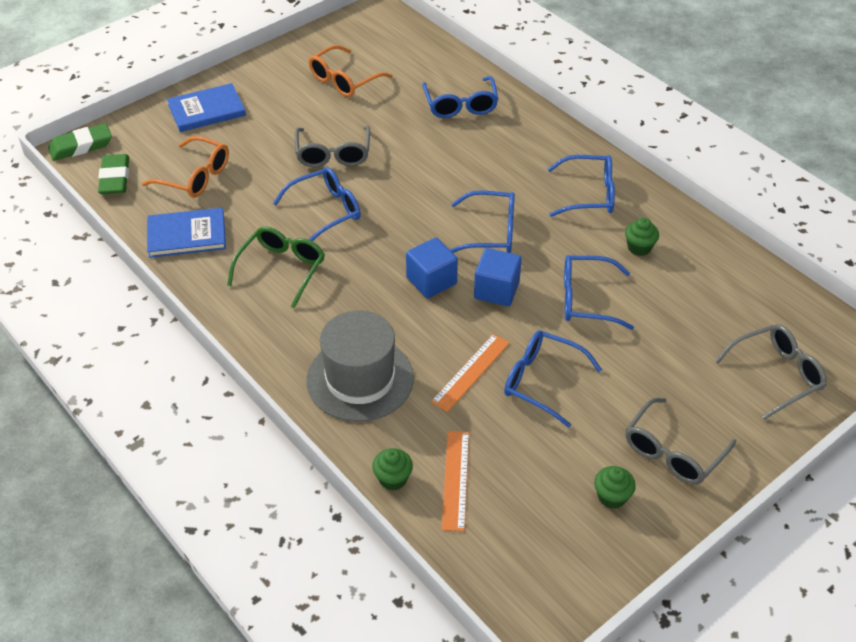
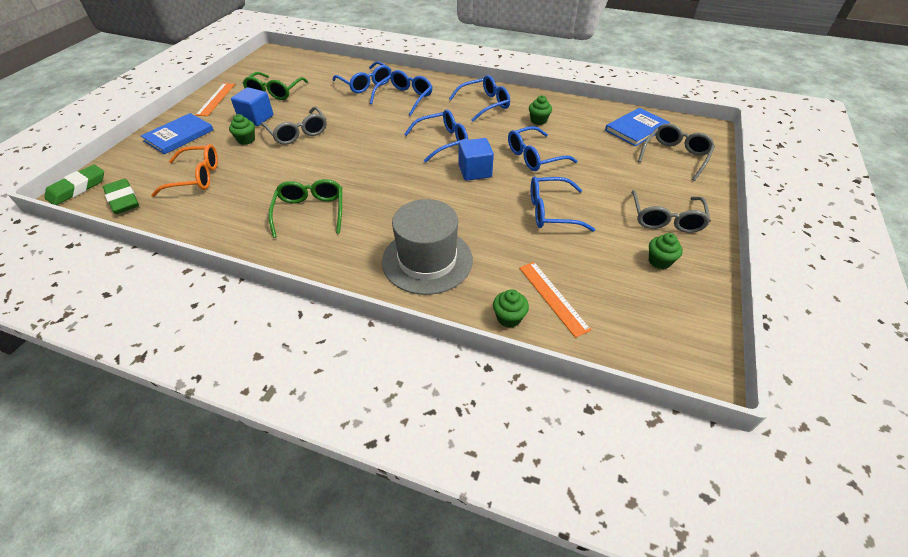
camera: 30 degrees left, 0 degrees up
(187, 235) = (214, 217): blue book -> blue book (636, 129)
(272, 143) = (246, 140): none -> green cupcake
(326, 211) = (318, 166): blue glasses -> blue glasses (405, 98)
(344, 80) = (274, 92): orange glasses -> green glasses
(431, 281) = (427, 181): blue cube -> blue cube (256, 118)
(471, 372) = (501, 224): orange ruler -> orange ruler (216, 99)

